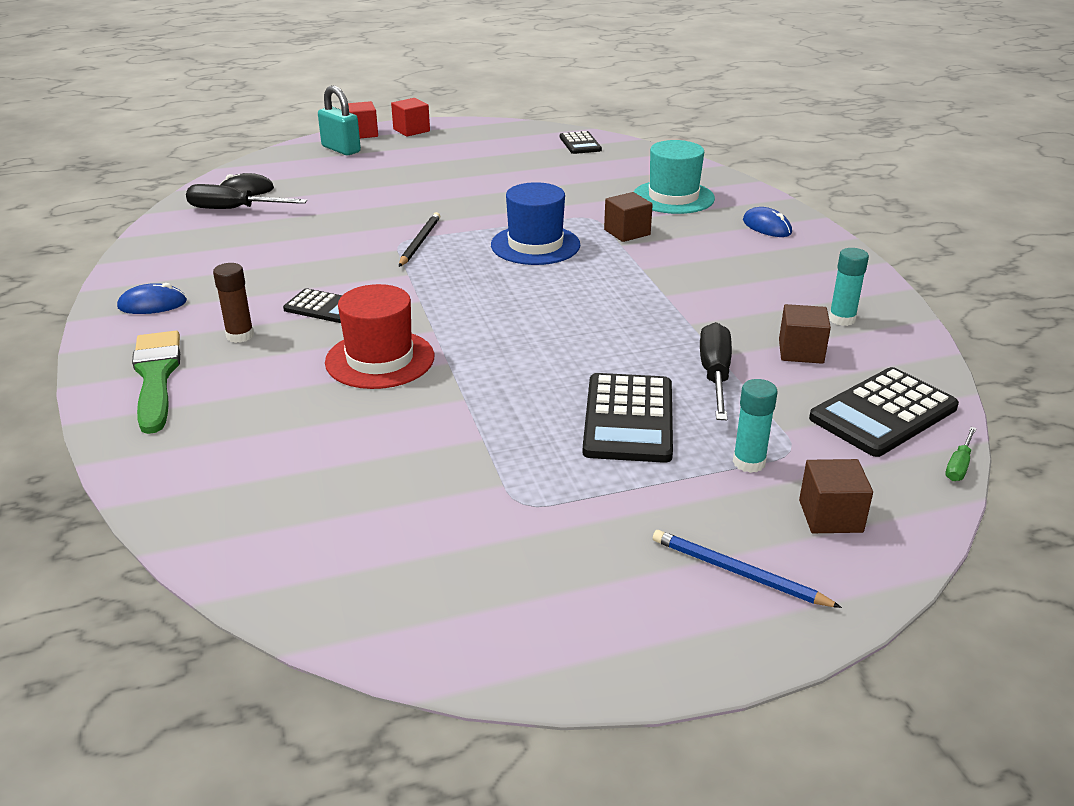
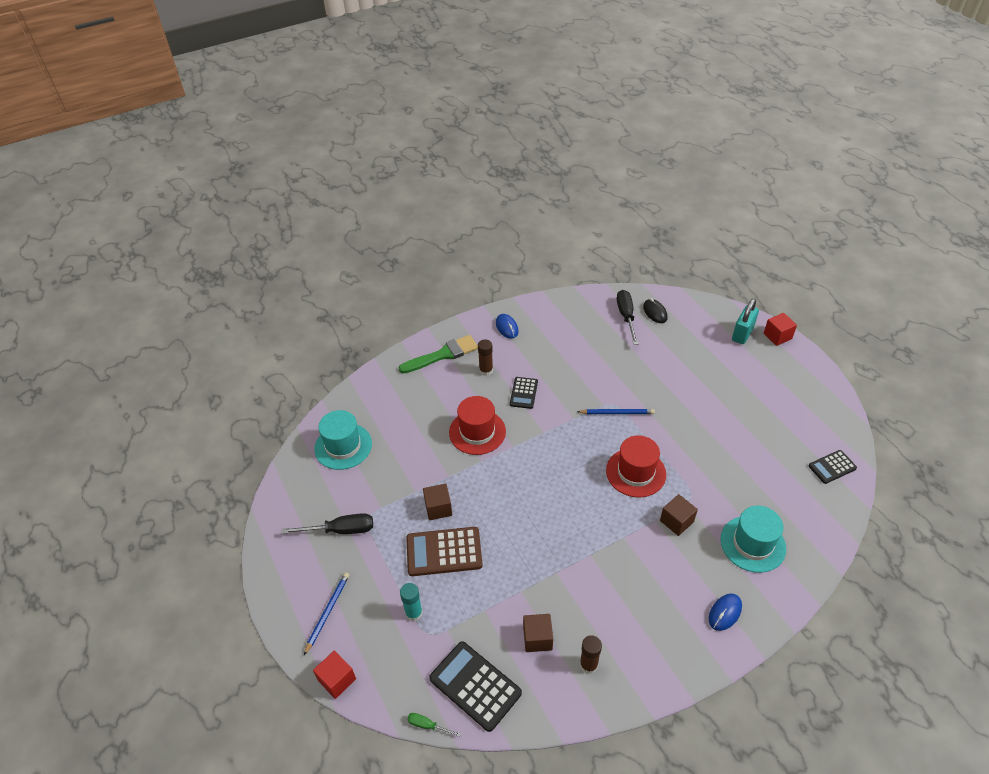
camera: 80 degrees right, 15 degrees up
(311, 527) = (343, 446): none -> turquoise hat
(411, 130) = (799, 360): red cube -> red cube (337, 680)
(420, 242) = (617, 413): black pencil -> blue pencil
(535, 245) = (635, 472): blue hat -> red hat
(629, 419) = (444, 552): black calculator -> brown calculator
(715, 375) = (497, 591): black screwdriver -> black screwdriver (340, 530)
(830, 516) = (373, 653): brown cube -> brown cube (438, 508)
(842, 319) = (588, 665): turquoise glue stick -> brown glue stick

